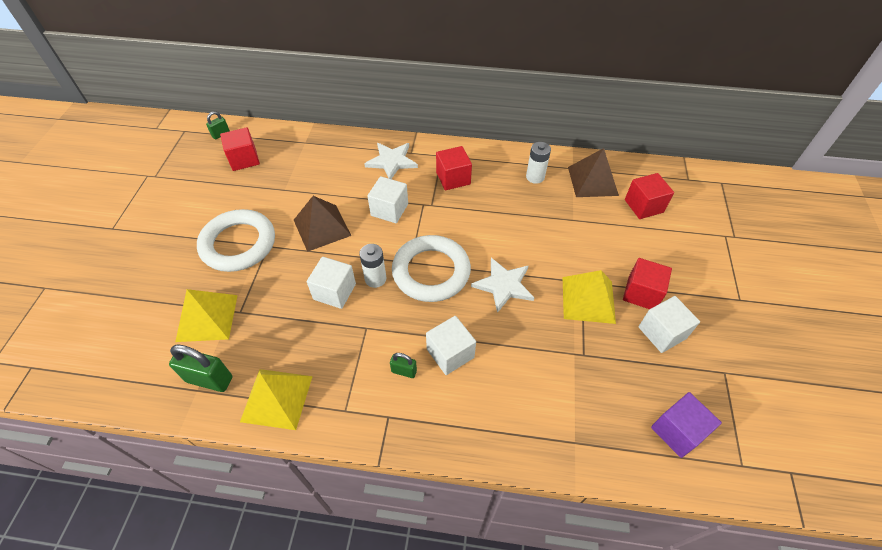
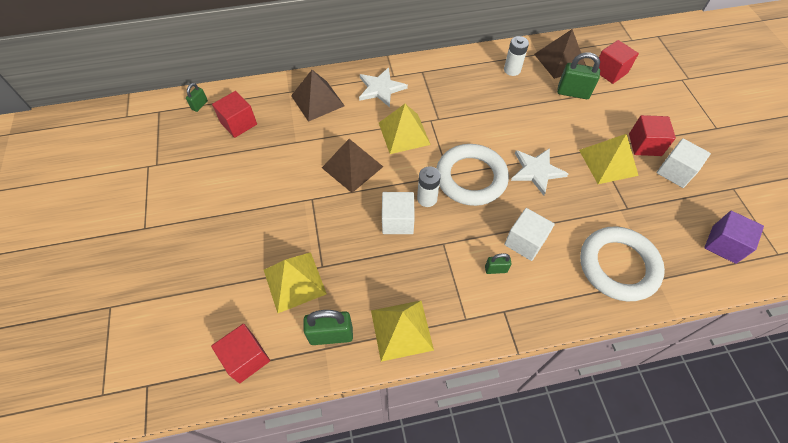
camera: 20 degrees left, 5 degrees up
(238, 244) = (283, 205): white ring -> white ring (618, 266)
(326, 157) = (317, 100): none -> brown pyramid
(389, 210) = (404, 133): white cube -> yellow pyramid
(453, 178) = (443, 89): red cube -> red cube (246, 358)
(589, 217) = (573, 93): none -> green padlock

